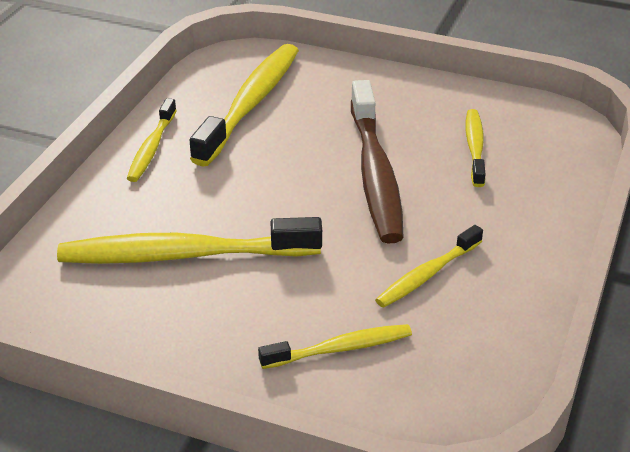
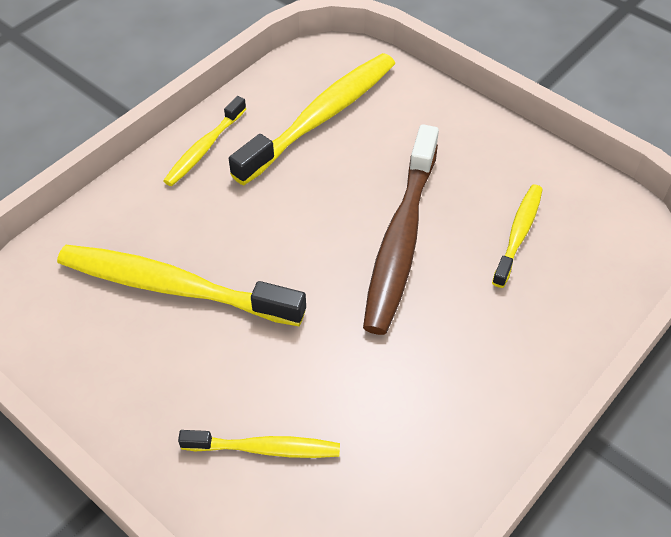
camera: 20 degrees right, 15 degrees up
(427, 275) = (391, 384): yellow toothbrush -> none

